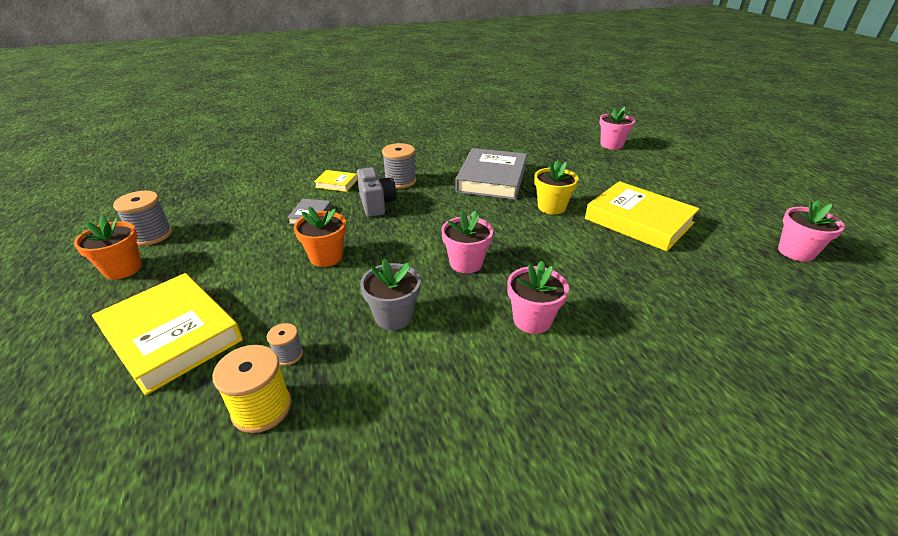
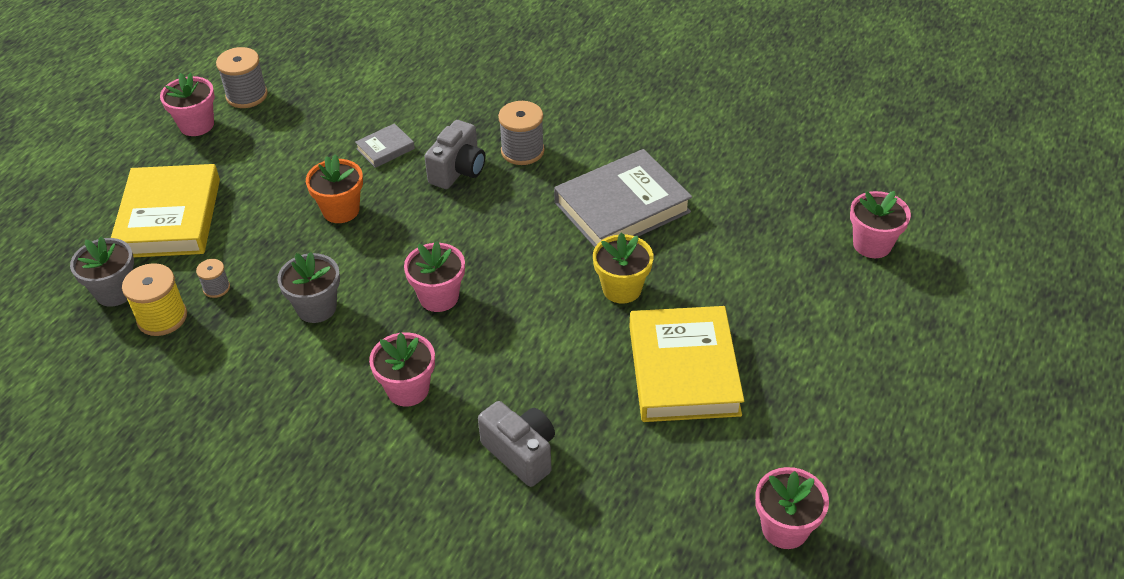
camera: 45 degrees right, 10 degrees up
(123, 269) = (196, 125): orange flower pot -> pink flower pot
(179, 421) = (115, 292): none -> grey flower pot
(336, 183) = (458, 116): yellow book -> none
(649, 306) = (521, 453): none -> grey camera

